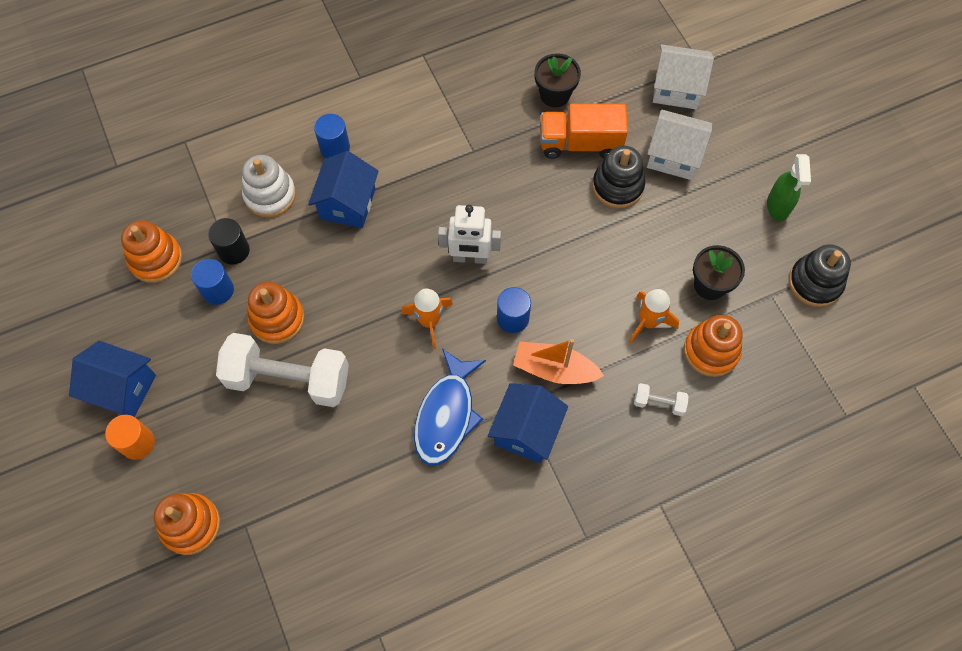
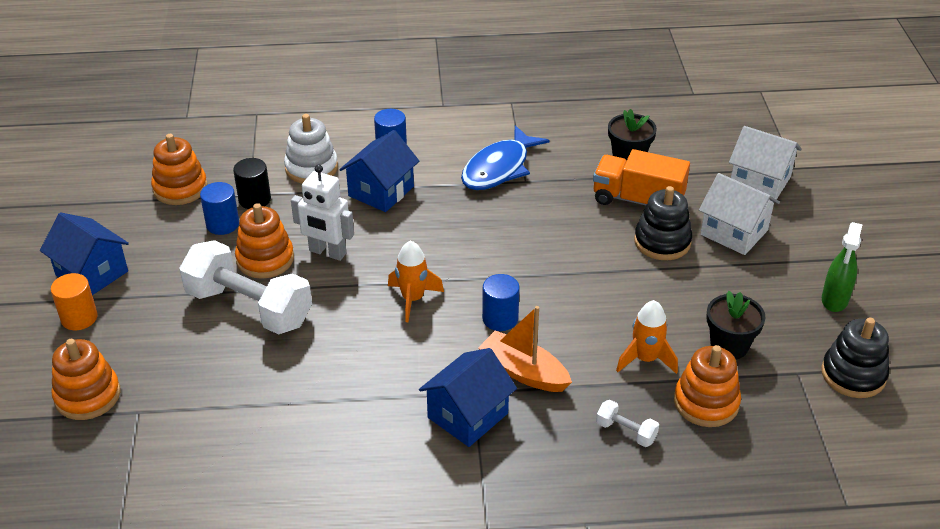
camera: 20 degrees right, 25 degrees down
(446, 415) = (390, 379): blue fish -> blue fish (499, 168)
(470, 258) = (480, 260): white robot -> white robot (327, 252)

